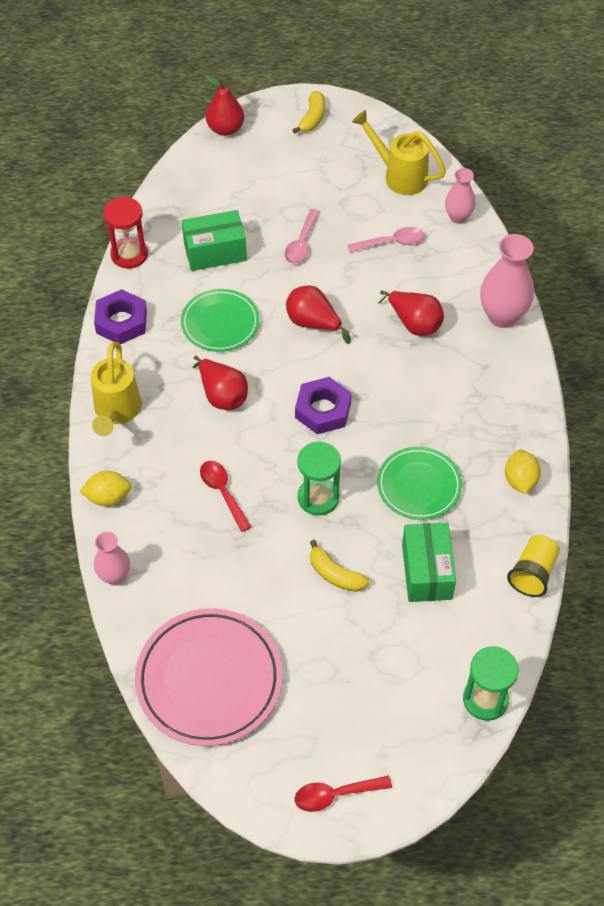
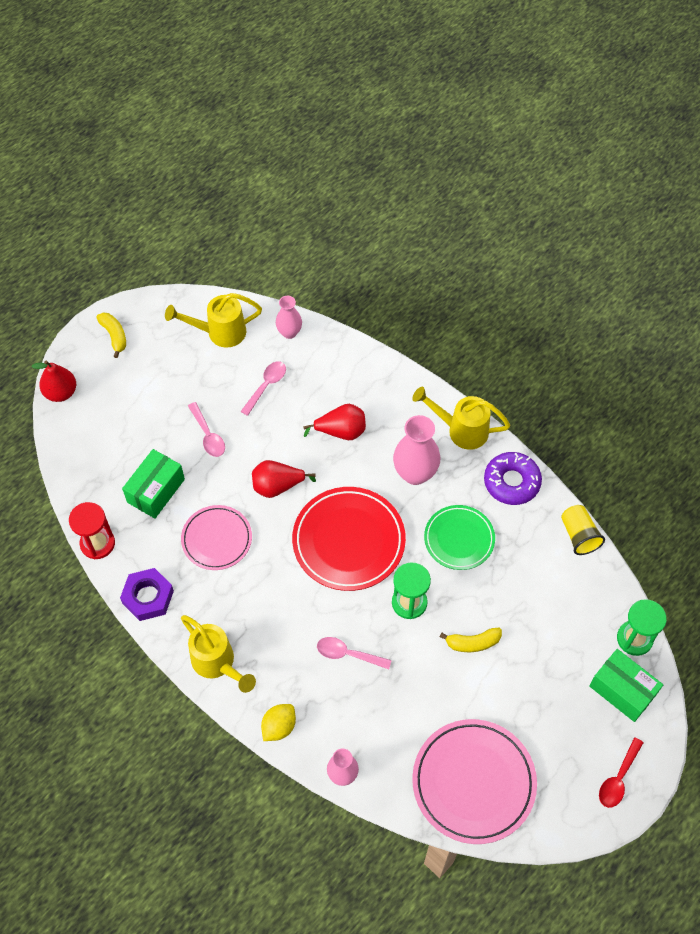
camera: 45 degrees left, 5 degrees up
(220, 323) = (217, 539): green plate -> pink plate
(222, 395) = (274, 588): red pear -> none
(223, 492) = (348, 654): red spoon -> pink spoon
(323, 410) = (348, 541): purple nut -> red plate
(426, 571) = (521, 590): green box -> green box (622, 690)
(502, 316) = (388, 380): pink vase -> pink vase (415, 473)
(520, 480) = (511, 482): yellow lemon -> purple donut
(522, 403) = (460, 430): none -> yellow watering can

